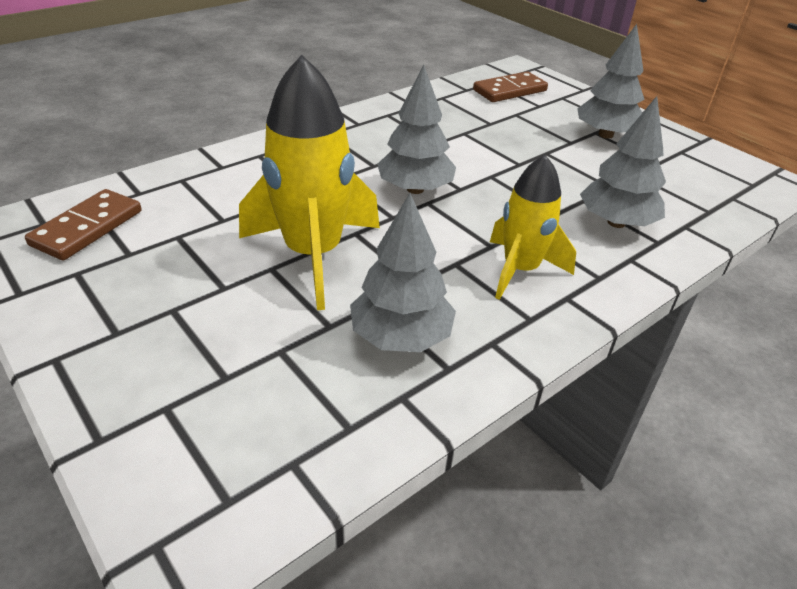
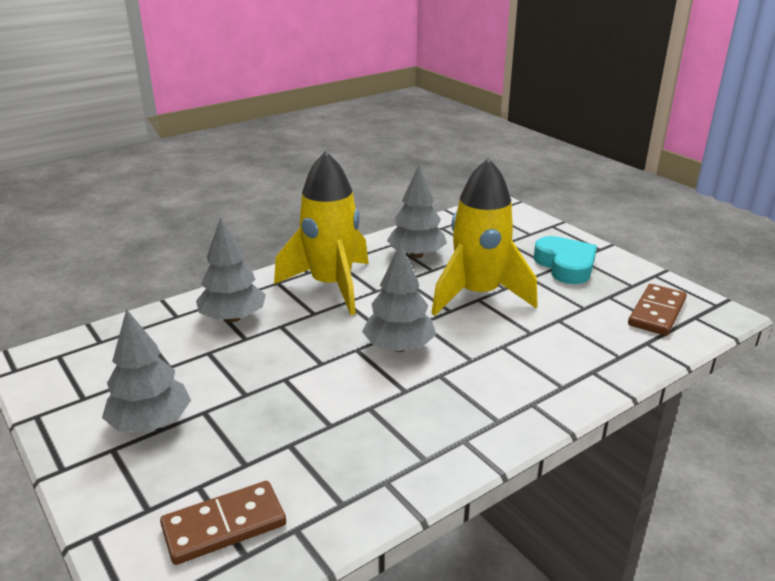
camera: 175 degrees left, 10 degrees down
(151, 313) = (565, 265): none -> turquoise heart
(520, 270) = (331, 286): yellow rocket -> yellow rocket, size x1.57

